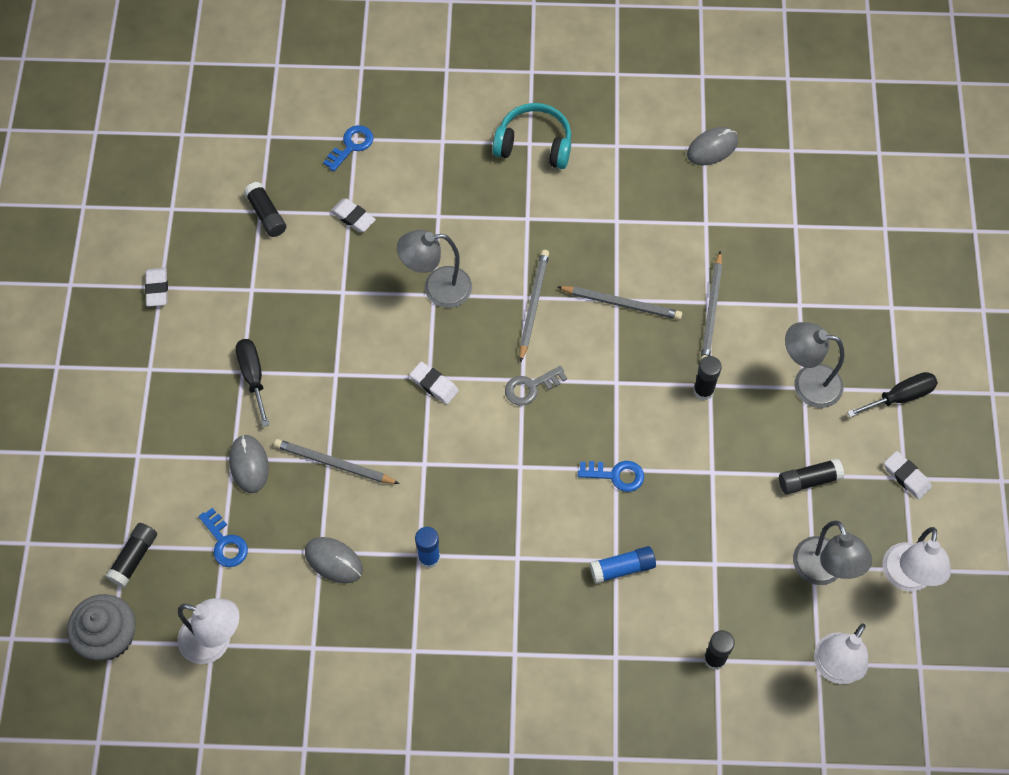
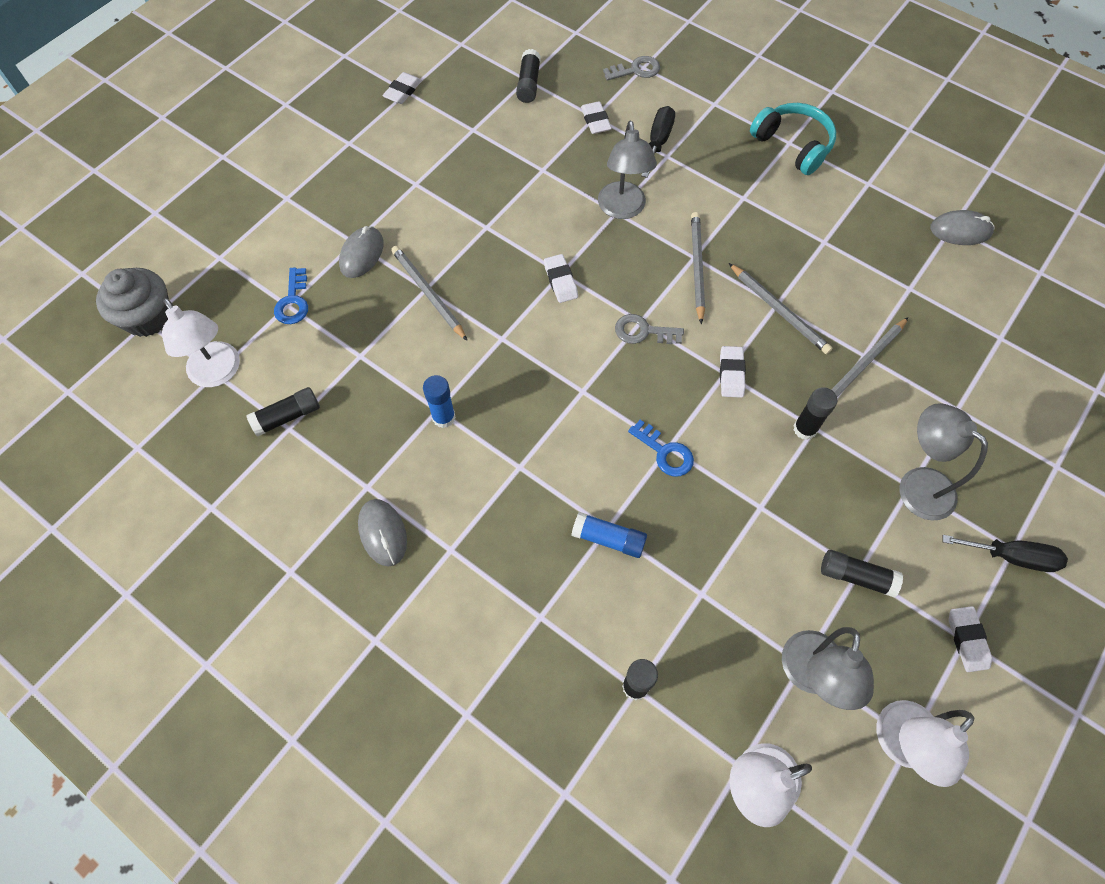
camera: 35 degrees right, 0 degrees up
(134, 558) = (217, 270): black glue stick -> black glue stick (287, 416)
(253, 377) = (420, 192): black screwdriver -> black screwdriver (658, 142)
(334, 561) = (364, 369): grey mouse -> grey mouse (383, 533)
(351, 146) = (636, 70): blue key -> grey key
(437, 289) = (622, 209): grey lamp -> grey lamp turned 120 degrees counterclockwise
(533, 305) = (697, 267): grey pencil -> grey pencil turned 45 degrees counterclockwise
(621, 380) = (731, 374): none -> white eraser

